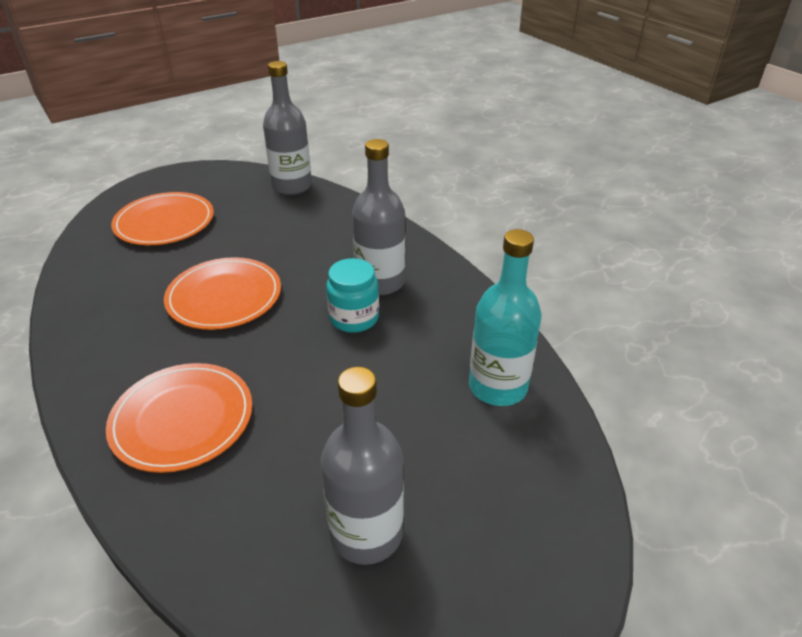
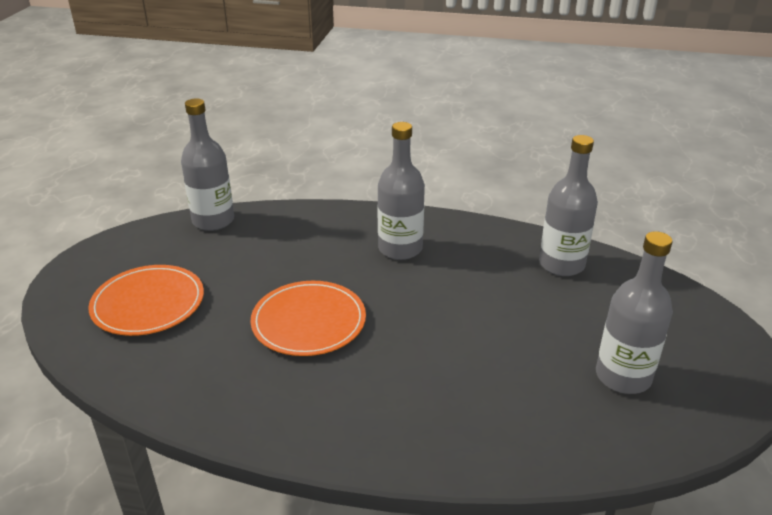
camera: 45 degrees left, 5 degrees down
(182, 419) = (426, 406): orange plate -> none
(354, 318) = (423, 279): turquoise jar -> none
(497, 387) = (561, 264): turquoise bottle -> grey bottle

